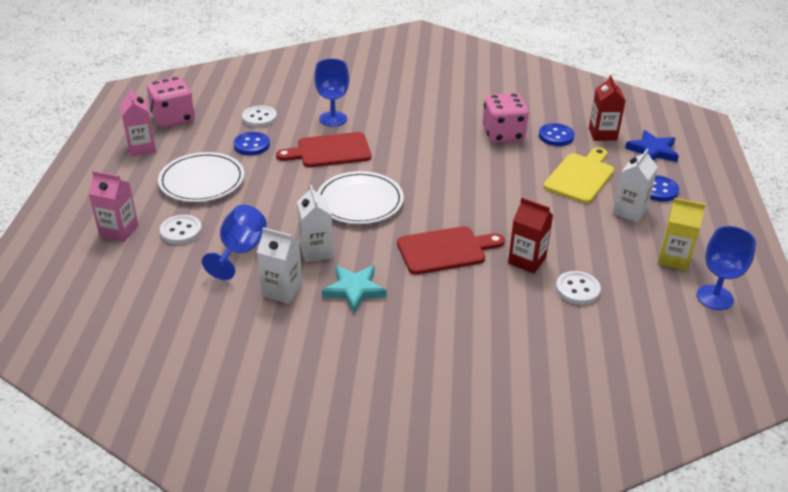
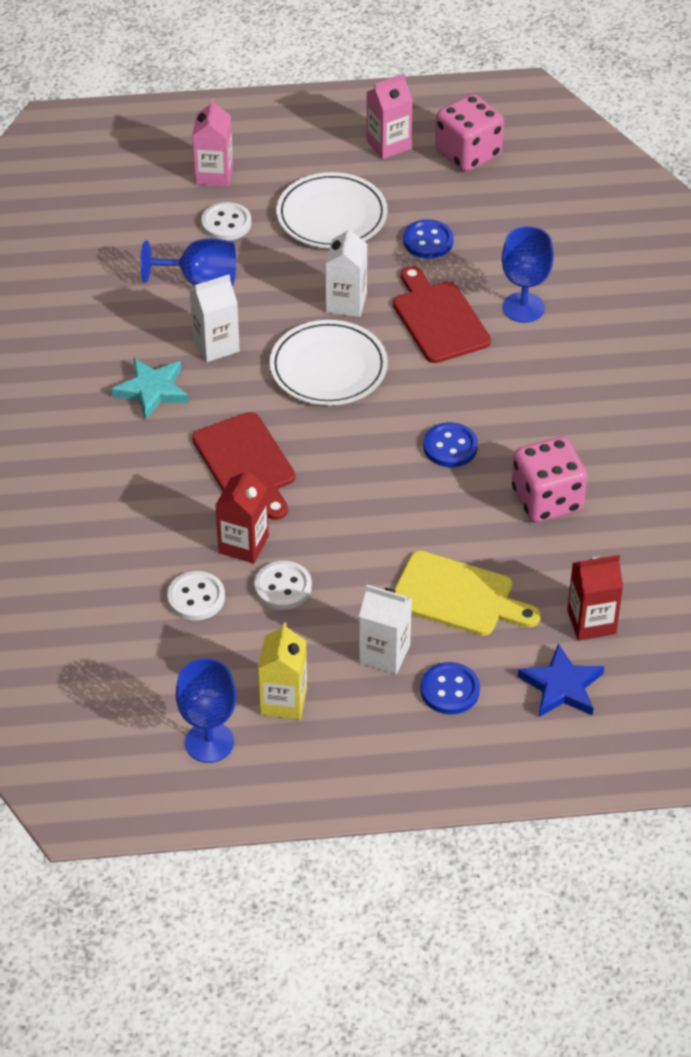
camera: 80 degrees right, 10 degrees up
(259, 118) = (499, 233): white button -> white button (283, 587)
(282, 290) = (138, 330): white carton -> white carton (346, 303)
(556, 136) = (564, 563): blue button -> blue button (450, 447)

